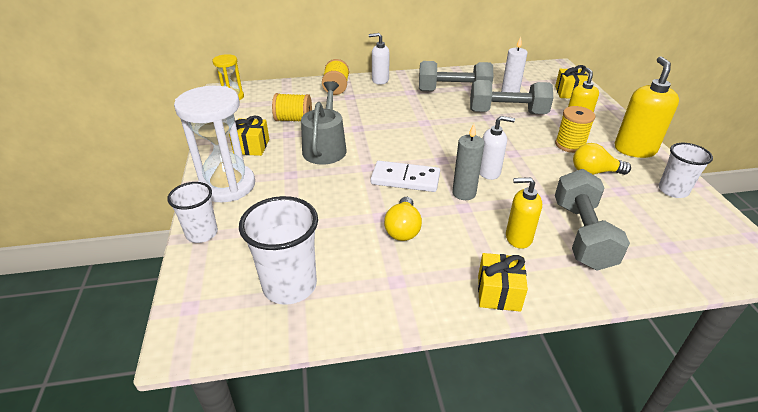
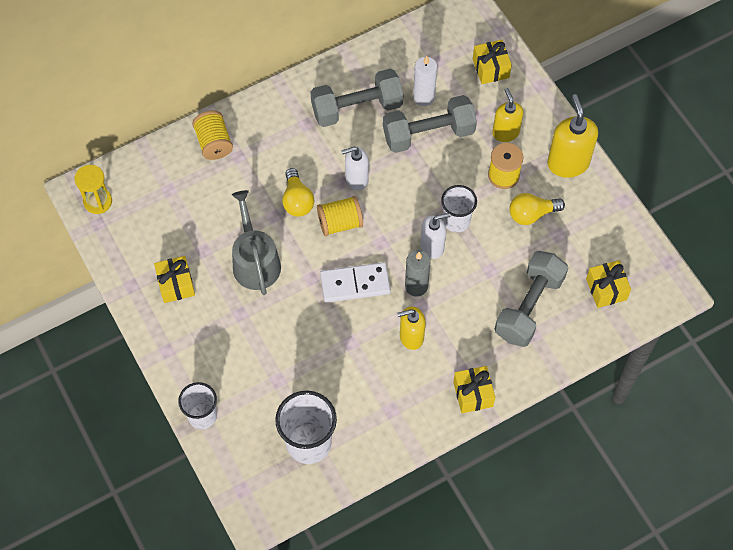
camera: 20 degrees left, 25 degrees up
(227, 186) = (187, 350): white hourglass -> none
(294, 119) = (196, 223): yellow spool -> yellow spool (340, 223)
(380, 80) = (260, 109): white soap dispenser -> white soap dispenser (356, 179)
(403, 229) = (376, 351): yellow light bulb -> yellow light bulb (297, 200)
(518, 238) = (476, 329): yellow soap dispenser -> yellow soap dispenser (411, 337)
(582, 234) = (529, 307): grey dumbbell -> grey dumbbell turned 45 degrees clockwise
(673, 190) = (604, 219): white cup -> white cup (456, 221)
(676, 241) = (606, 289): none -> yellow gift

